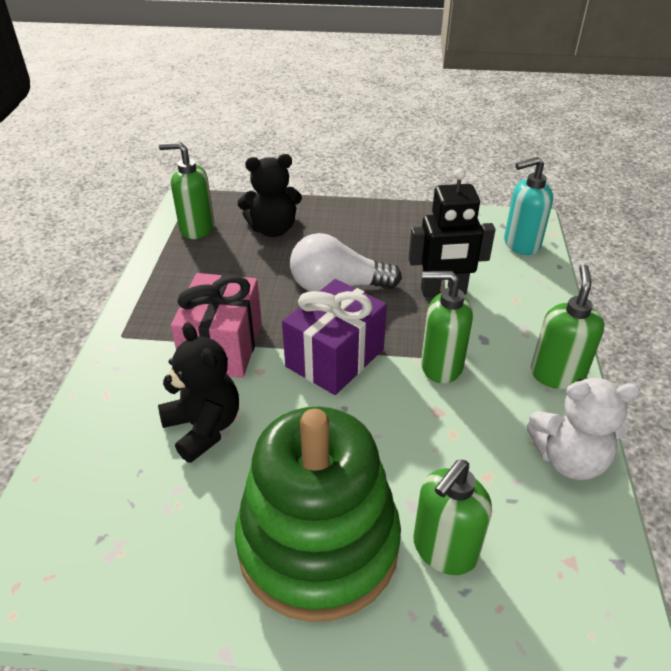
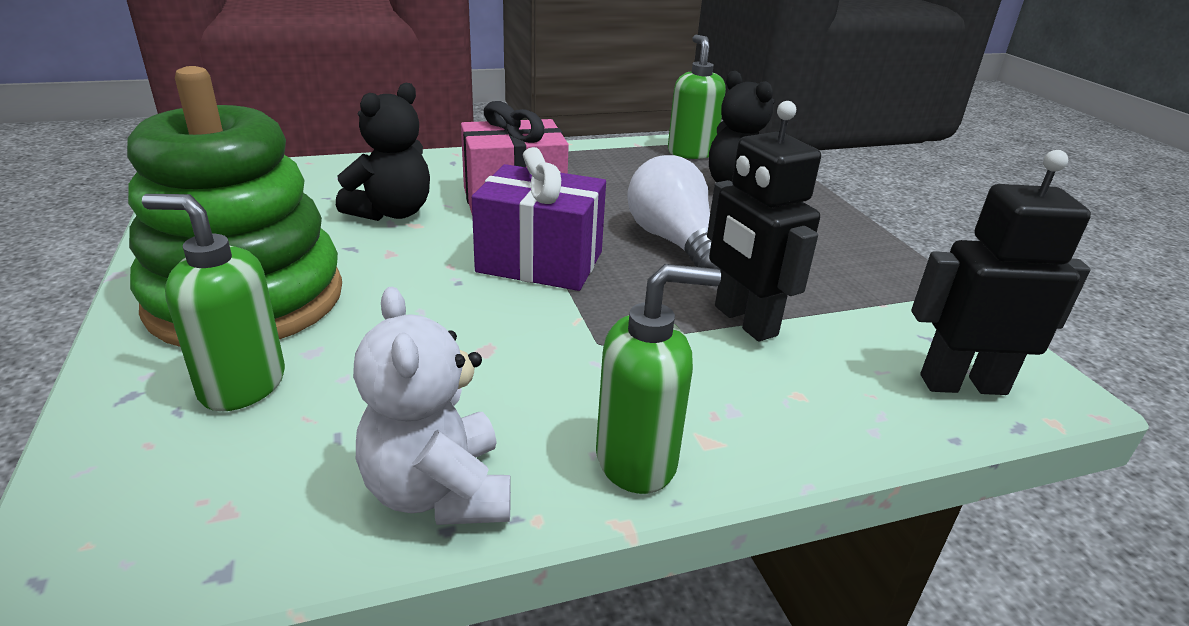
camera: 65 degrees right, 10 degrees down
(440, 366) = (577, 340): green soap dispenser -> none
(521, 244) = (962, 384): turquoise soap dispenser -> black robot

